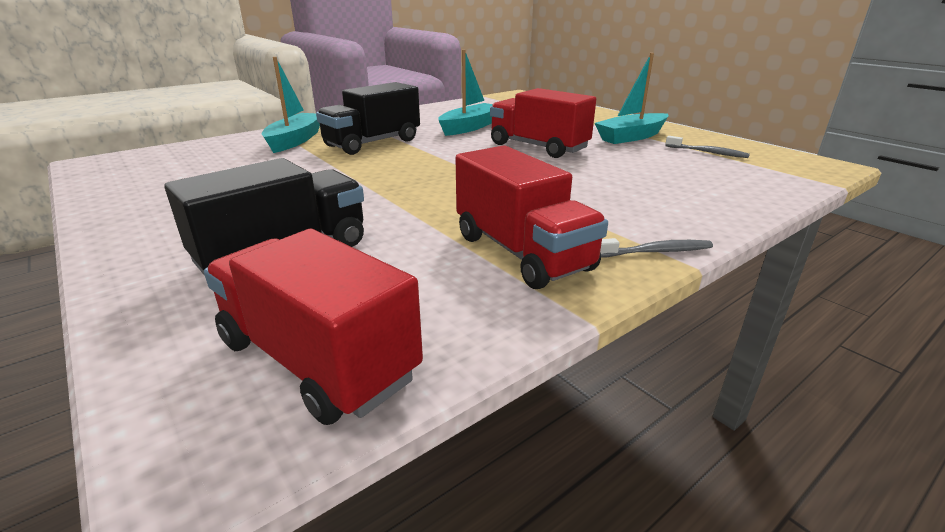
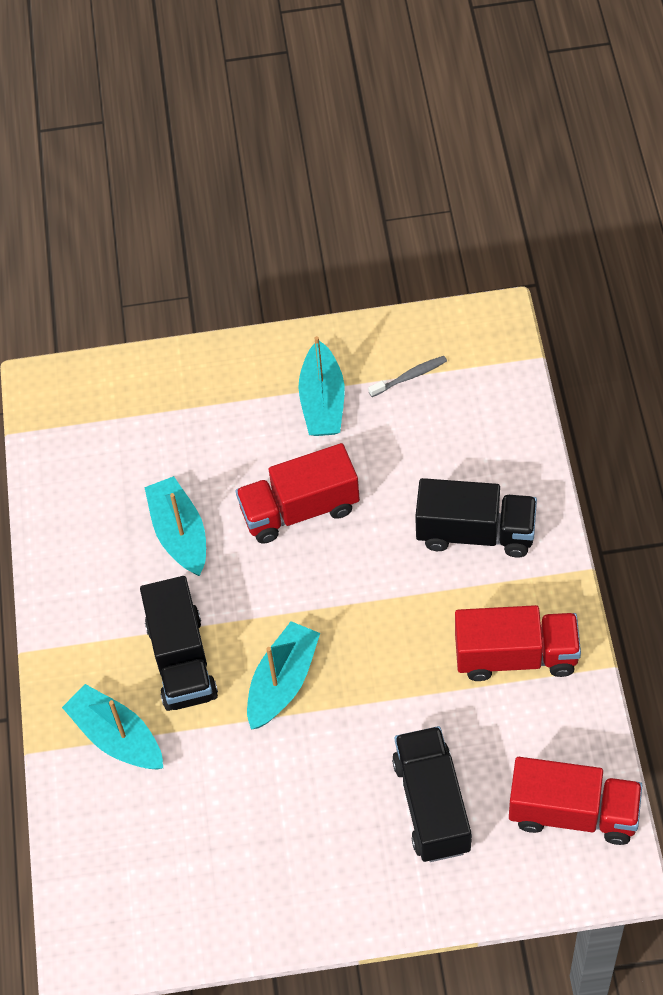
camera: 55 degrees left, 30 degrees up
(317, 360) = (573, 812): red truck -> red truck turned 150 degrees counterclockwise
(381, 169) = (282, 682): none -> turquoise boat
(626, 201) = (475, 532): none -> black truck
(655, 252) = (560, 576): grey toothbrush -> none

